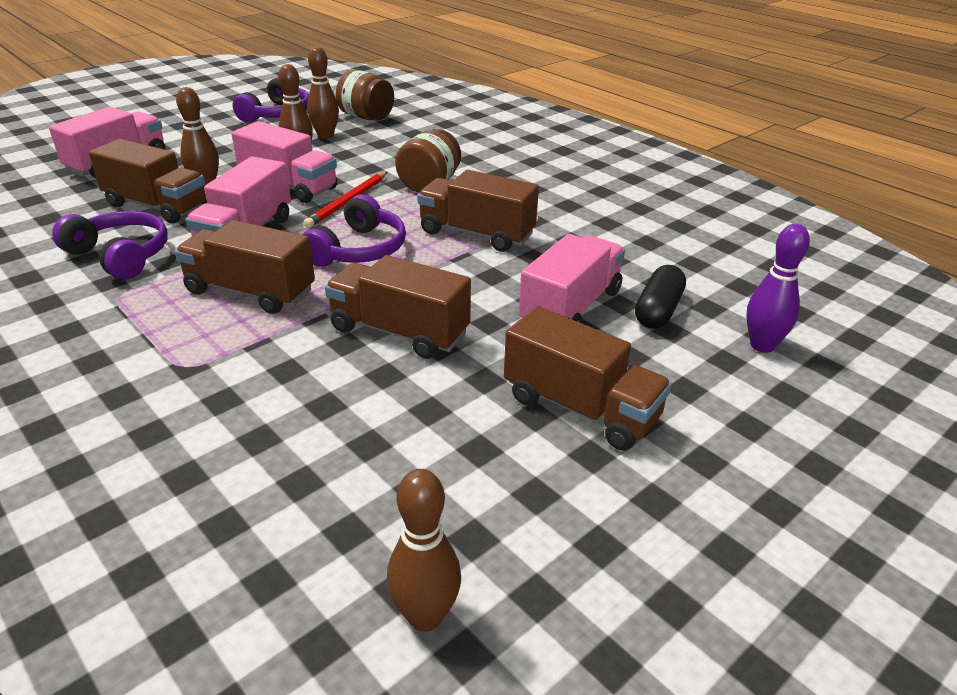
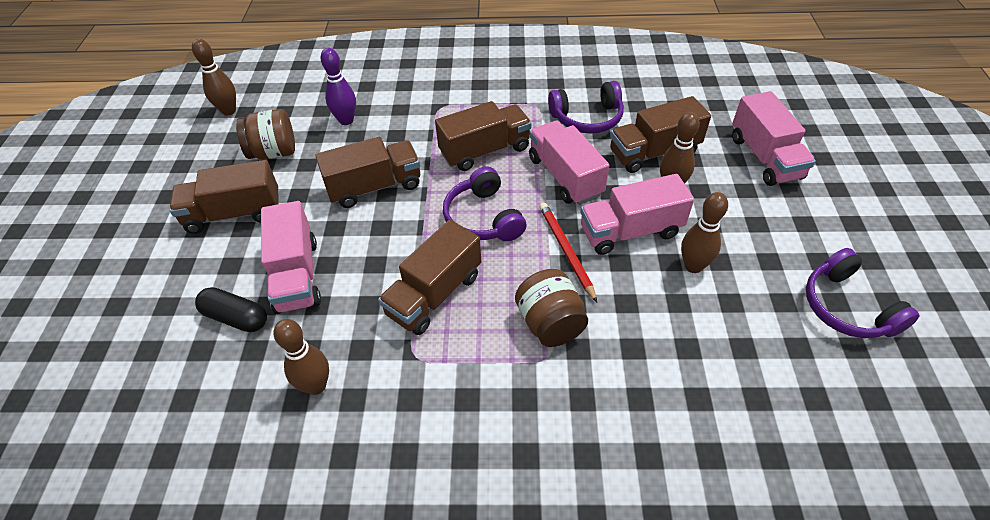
camera: 135 degrees right, 15 degrees up
(325, 136) = (742, 314): brown bowling pin -> brown bowling pin (316, 385)
(366, 117) = (786, 384): brown jar -> brown jar (274, 152)
(476, 234) = (434, 294): brown truck -> brown truck turned 150 degrees clockwise
(658, 310) = (236, 317): black capsule -> black capsule turned 45 degrees counterclockwise
(762, 345) = (145, 337): purple bowling pin -> purple bowling pin (346, 120)

